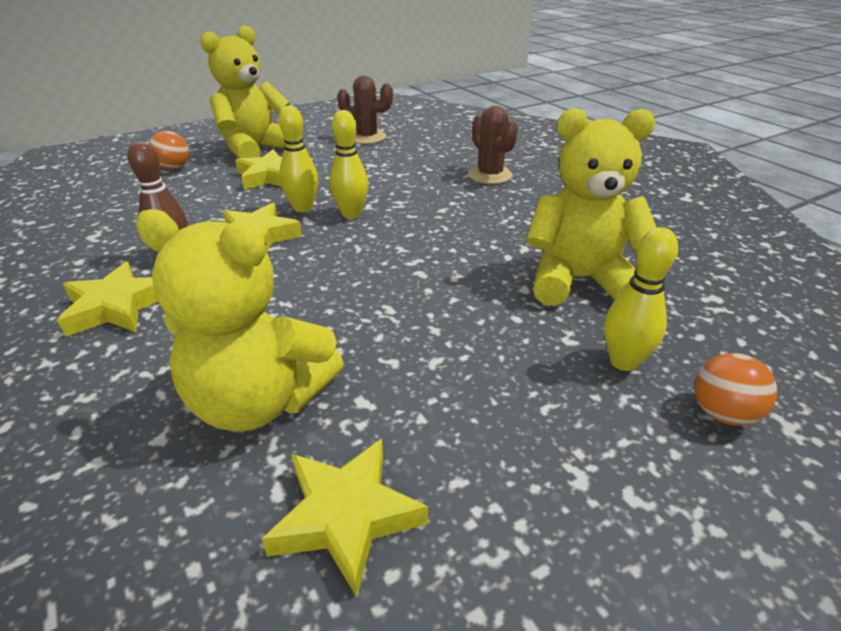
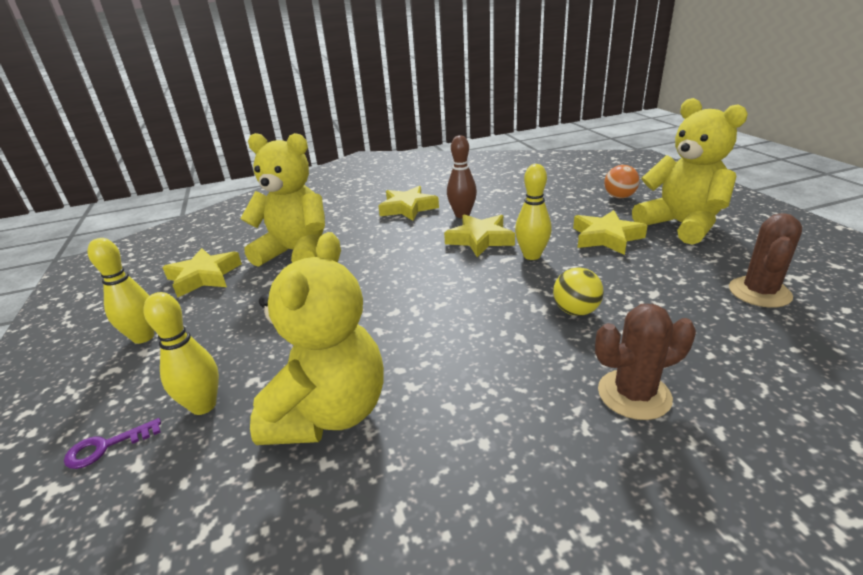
camera: 105 degrees right, 5 degrees down
(260, 401) = (296, 252): yellow teddy bear -> yellow teddy bear turned 75 degrees clockwise
(351, 214) = (516, 279): yellow bowling pin -> yellow bowling pin (143, 337)
(401, 190) = (575, 311): none -> yellow ball
(722, 413) = (106, 447): orange ball -> purple key

